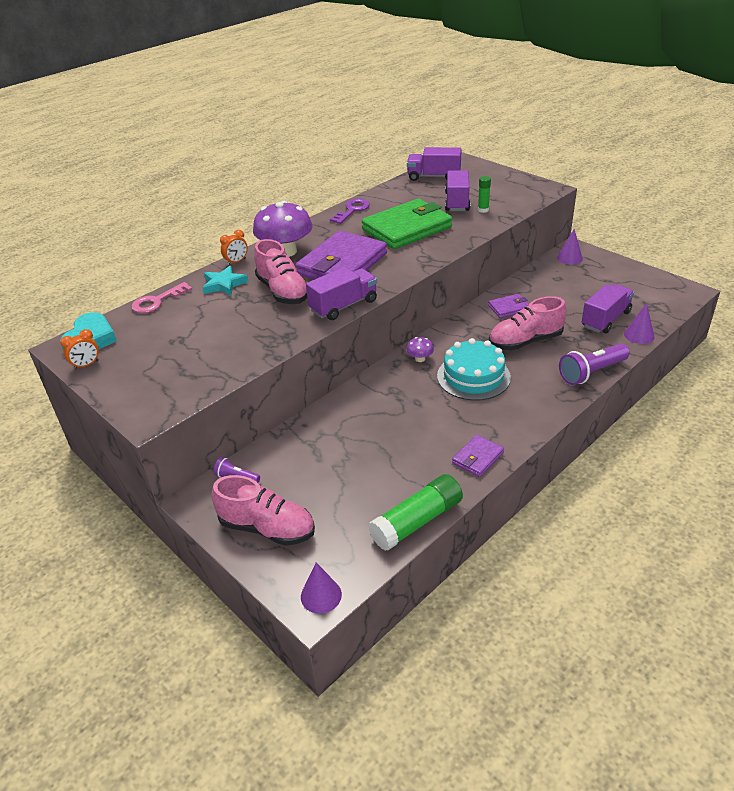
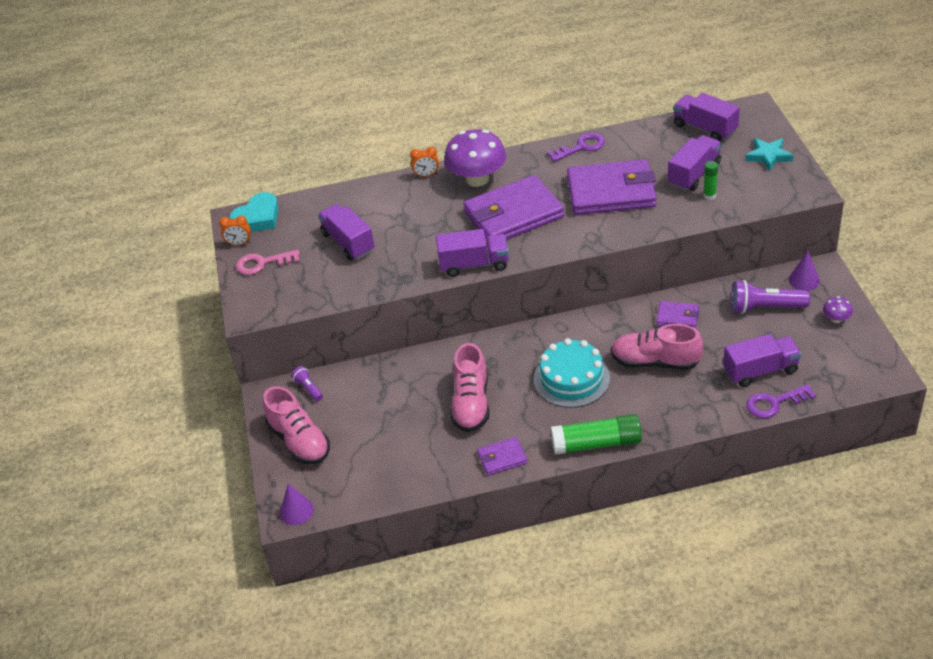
camera: 35 degrees right, 5 degrees up
(157, 301) = (332, 196): pink key -> pink key (262, 263)
(206, 328) = (348, 242): none -> purple truck
(224, 284) = (397, 198): turquoise star -> turquoise star (768, 156)
(283, 291) = (437, 227): pink shoe -> pink shoe (471, 403)
(407, 228) = (611, 192): green wallet -> purple wallet
(417, 521) = (408, 489): green glue stick -> green glue stick (597, 443)
(420, 359) = (541, 339): purple mushroom -> purple mushroom (836, 319)
(591, 372) = (683, 422): purple flashlight -> purple flashlight (765, 307)
(639, 335) = (774, 403): purple cone -> purple key

